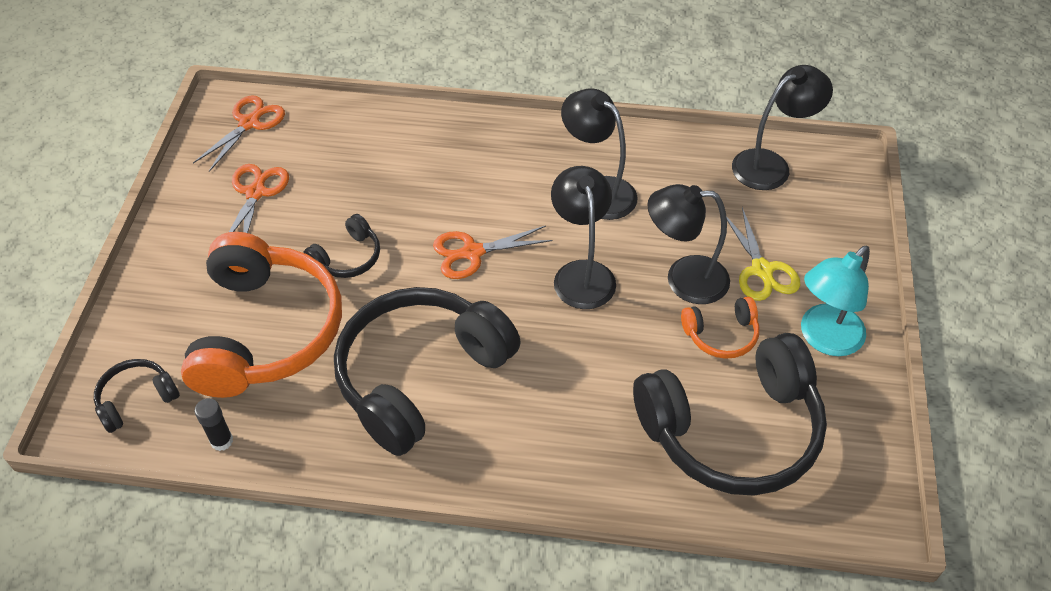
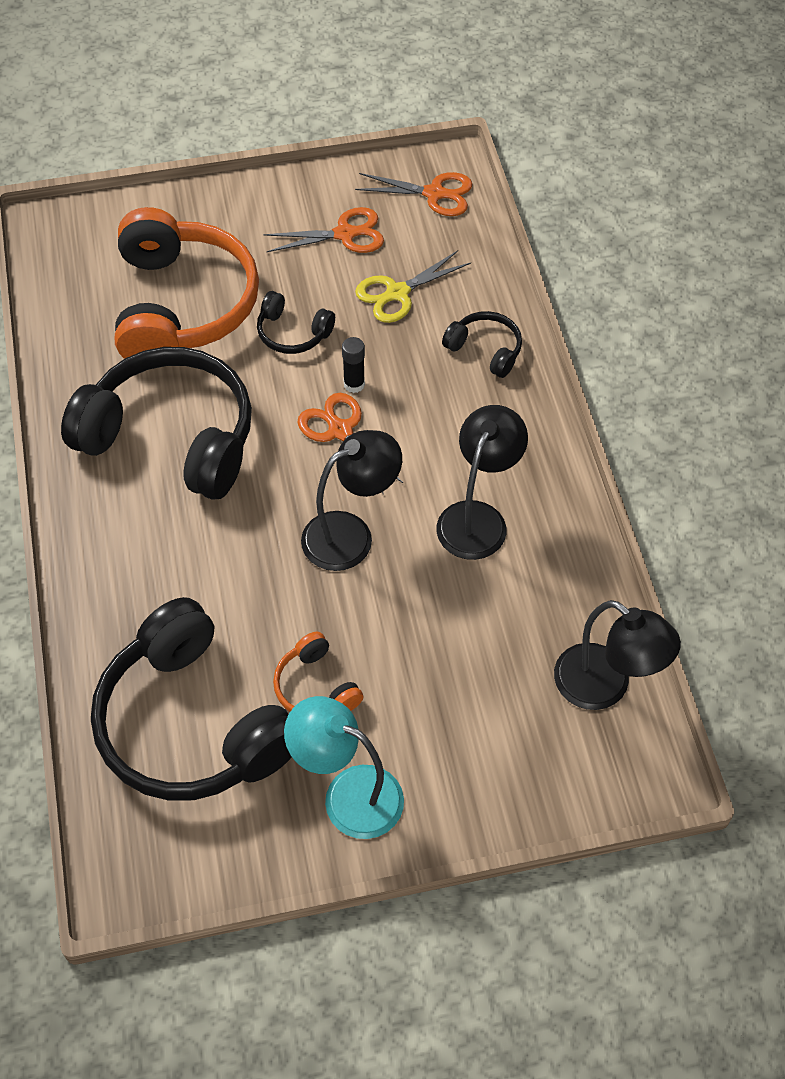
camera: 70 degrees right, 5 degrees up
(136, 399) = (81, 247): black headphones -> black headphones (485, 350)
(221, 441) = (57, 320): black glue stick -> black glue stick (354, 384)
(266, 331) = (182, 305): orange headphones -> orange headphones turned 75 degrees counterclockwise
(684, 279) = (381, 633): black lamp -> none
(762, 270) = (427, 710): yellow scissors -> yellow scissors (397, 293)

